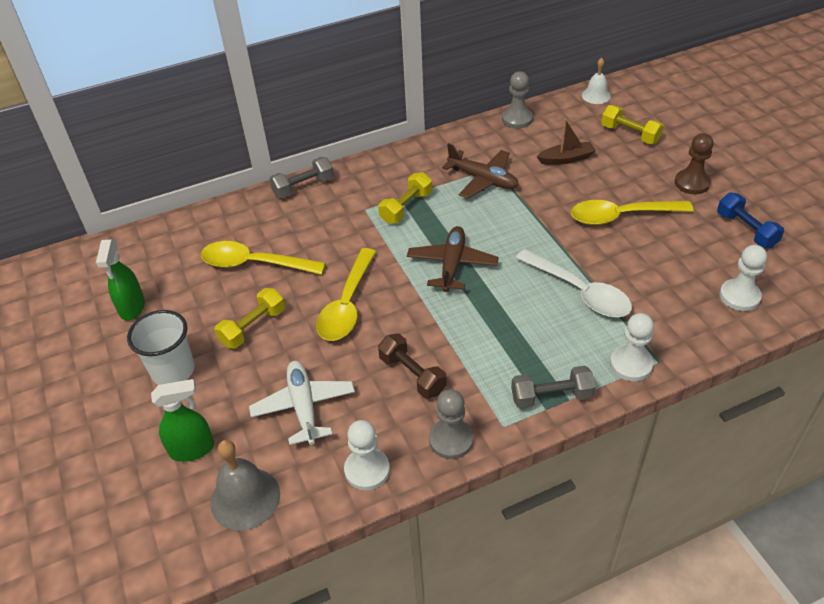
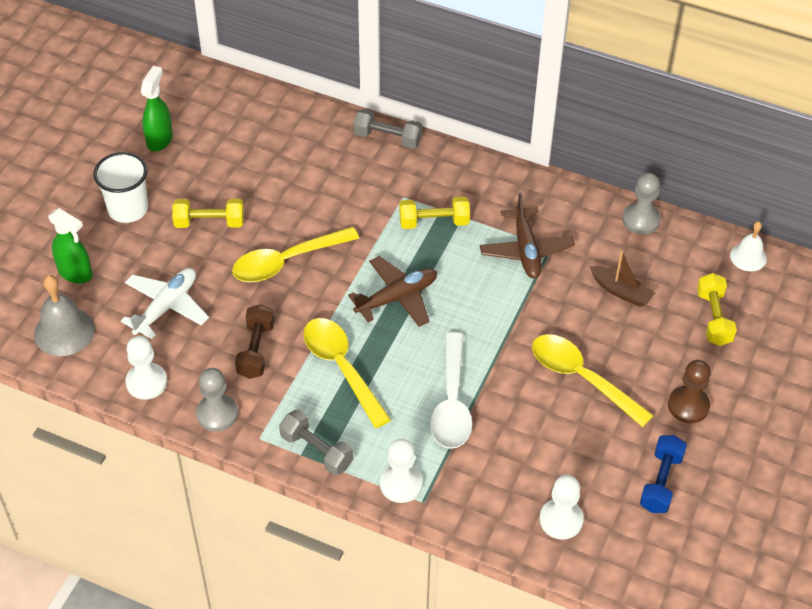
camera: 45 degrees right, 5 degrees up
(132, 308) = (159, 139): green spray bottle -> green spray bottle turned 150 degrees clockwise
(254, 264) = (271, 174): yellow spoon -> yellow spoon (341, 368)

